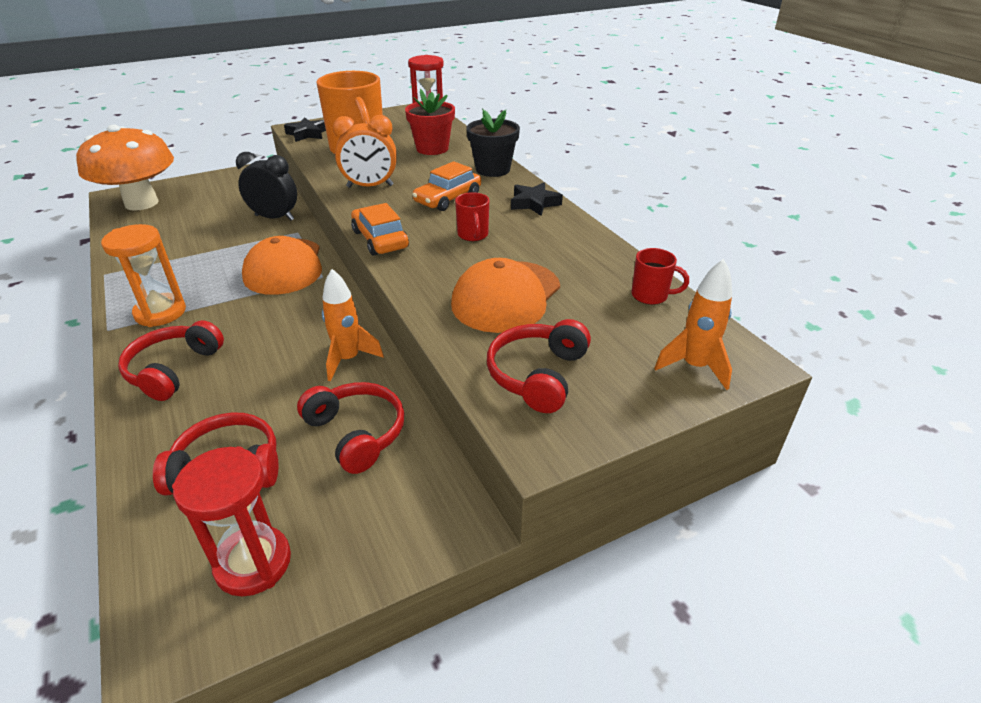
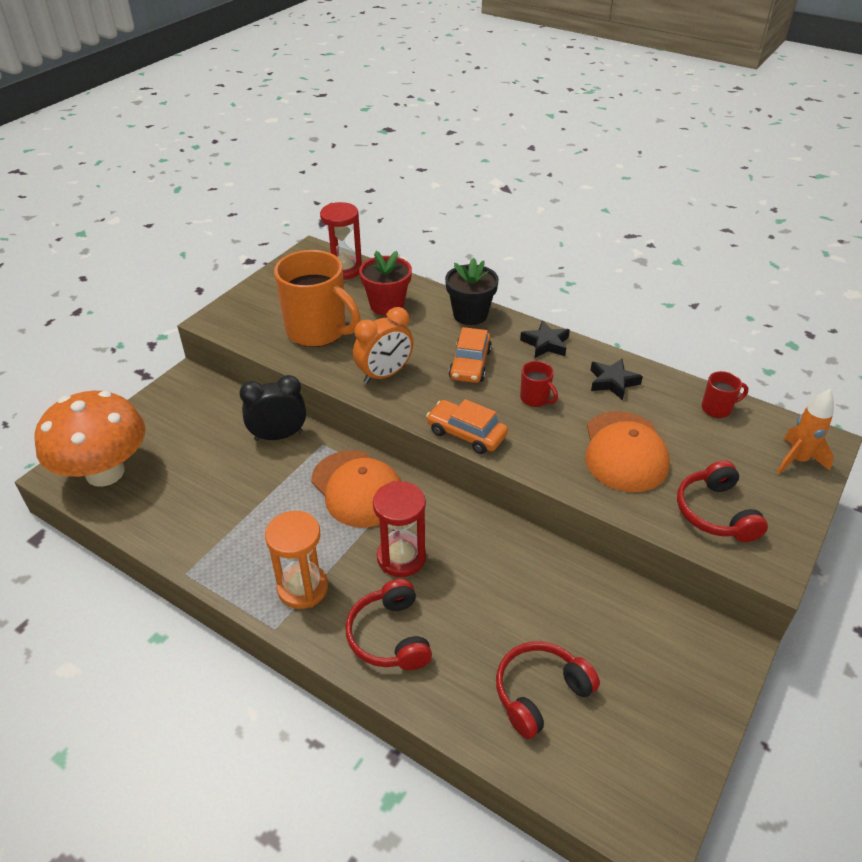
camera: 30 degrees left, 5 degrees up
(253, 563) = (641, 748): red hourglass -> red hourglass (401, 557)
(307, 134) = (236, 325): black star -> black star (613, 382)
(348, 359) = (521, 557): orange rocket -> none
(357, 433) = (598, 616): red headphones -> none

